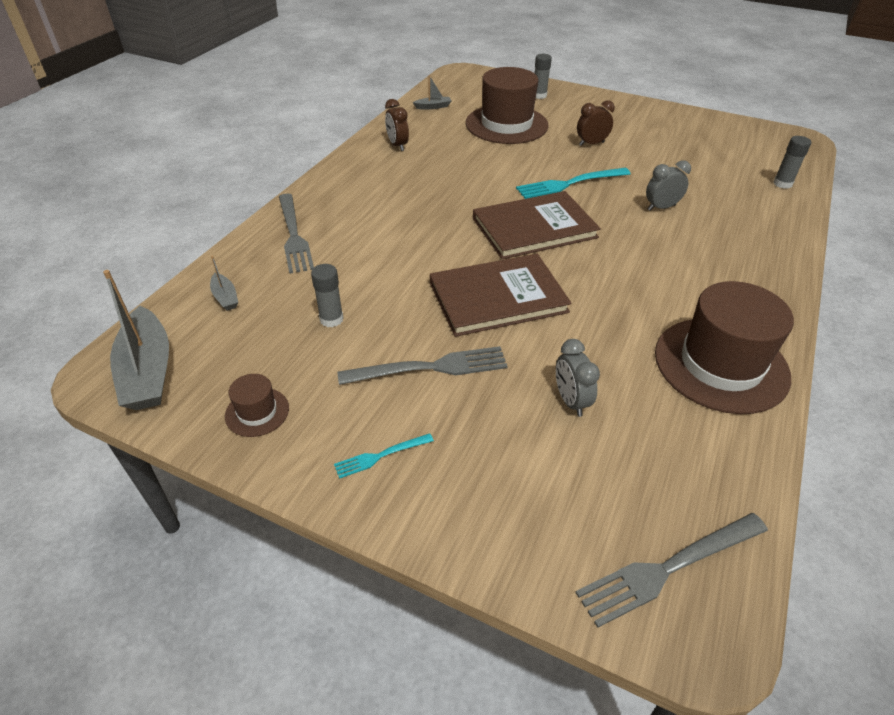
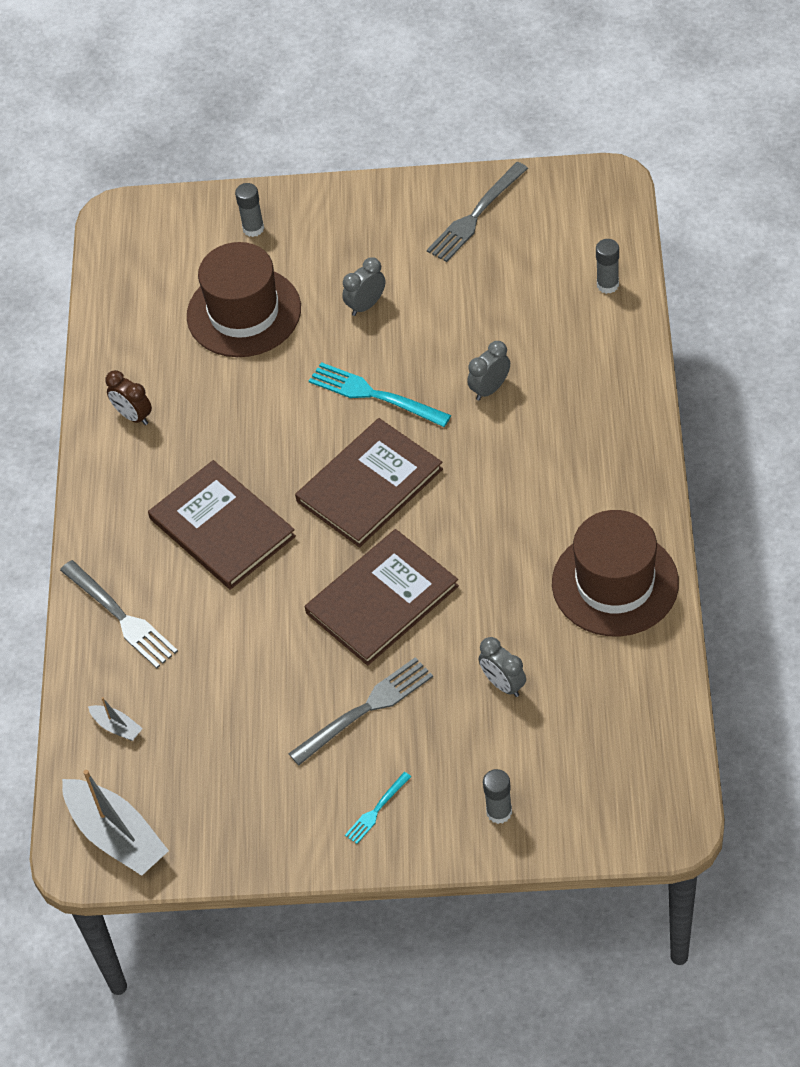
camera: 20 degrees left, 10 degrees up
(257, 412) = (247, 824): brown hat -> none
(331, 319) = (240, 701): grey glue stick -> grey glue stick (499, 812)
(408, 214) = (222, 527): none -> brown book
(433, 107) = (128, 316): grey boat -> none
(568, 184) = (373, 395): turquoise fork -> turquoise fork turned 75 degrees clockwise
(591, 144) = (366, 305): brown clock -> grey clock
(667, 569) = (631, 792): grey fork -> grey fork (475, 216)

